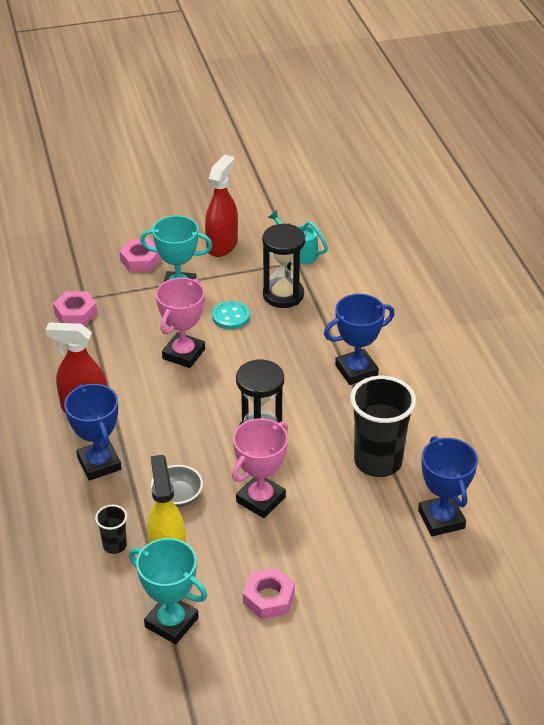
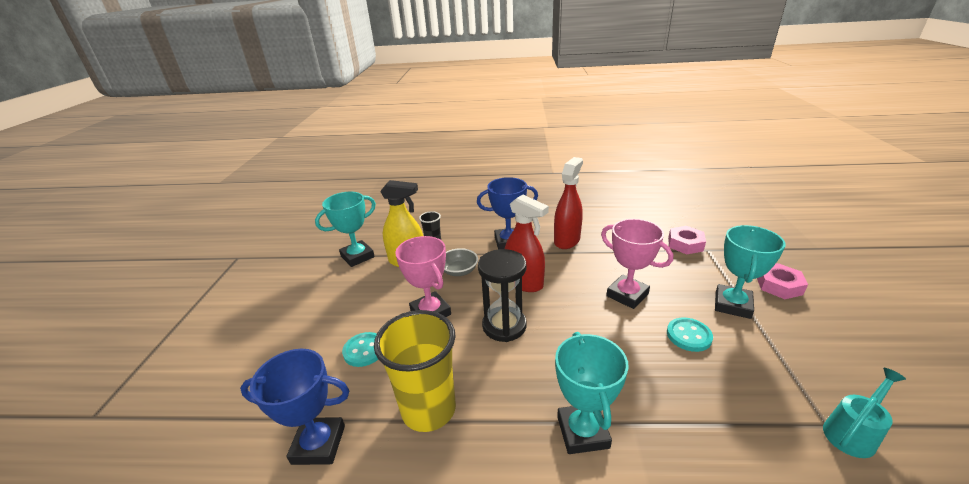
camera: 110 degrees right, 10 degrees down
(222, 245) = (835, 351): red spray bottle -> red spray bottle (524, 283)
(268, 598) = (338, 300): pink nut -> none
(283, 295) = (739, 390): black hourglass -> none
(335, 534) = (364, 350): none -> turquoise button
(356, 370) = (582, 432): blue trophy -> turquoise trophy
(378, 461) = (428, 409): black cup -> yellow cup

